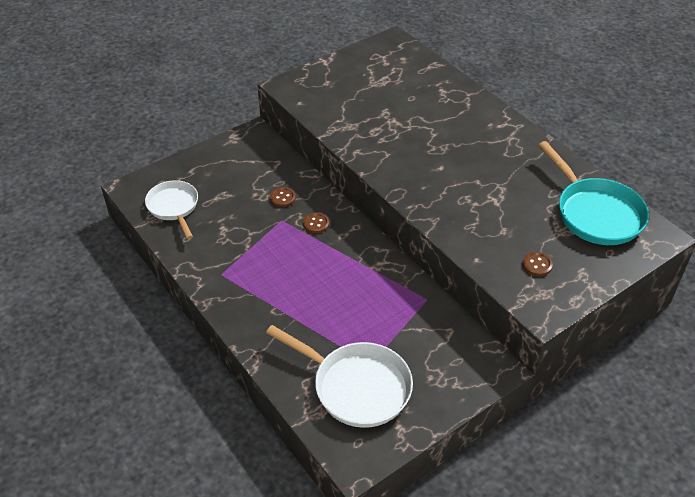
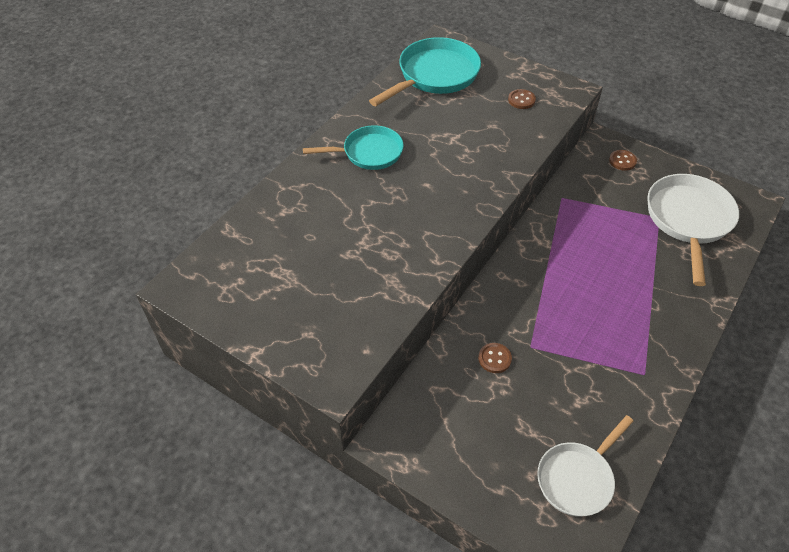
camera: 110 degrees left, 5 degrees up
(316, 224) = (517, 311): brown button -> brown button (622, 161)
(492, 145) = (369, 153): none -> turquoise pan

